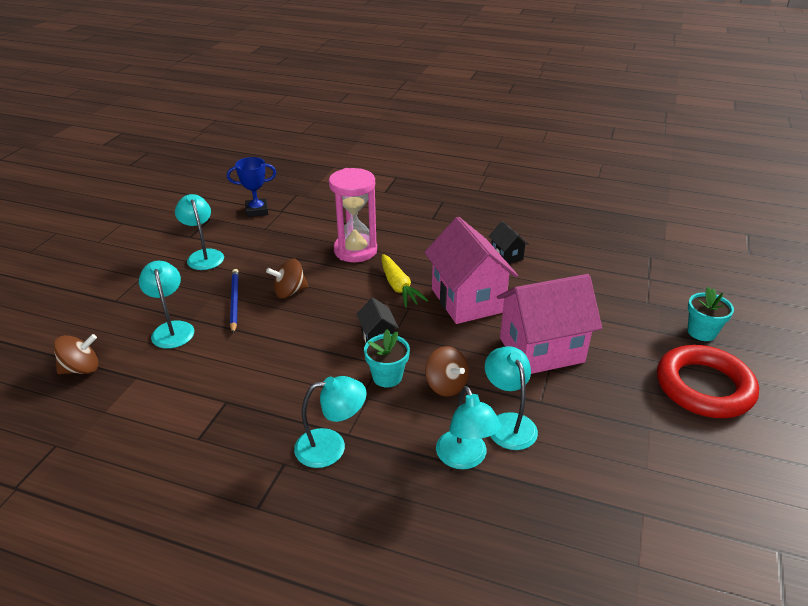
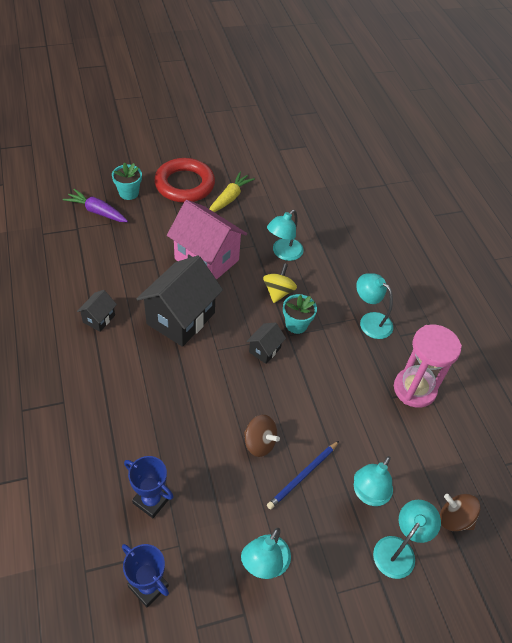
camera: 130 degrees left, 15 degrees up
(309, 228) = (151, 500): none -> blue trophy
(355, 250) = (164, 433): pink hourglass -> pink hourglass (414, 389)
(398, 287) = (195, 369): yellow carrot -> yellow carrot (230, 198)
(446, 385) = (278, 292): brown spinning top -> yellow spinning top
(465, 458) = (324, 261): turquoise lamp -> turquoise lamp (399, 549)
(467, 300) = (181, 318): pink house -> black house
(673, 299) = (97, 211): none -> purple carrot

